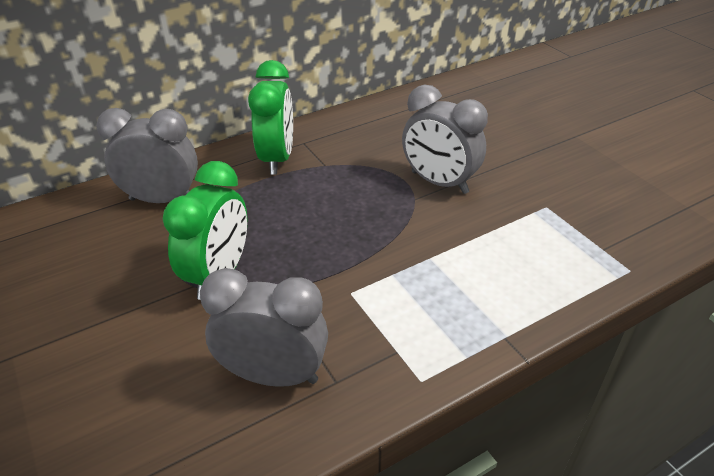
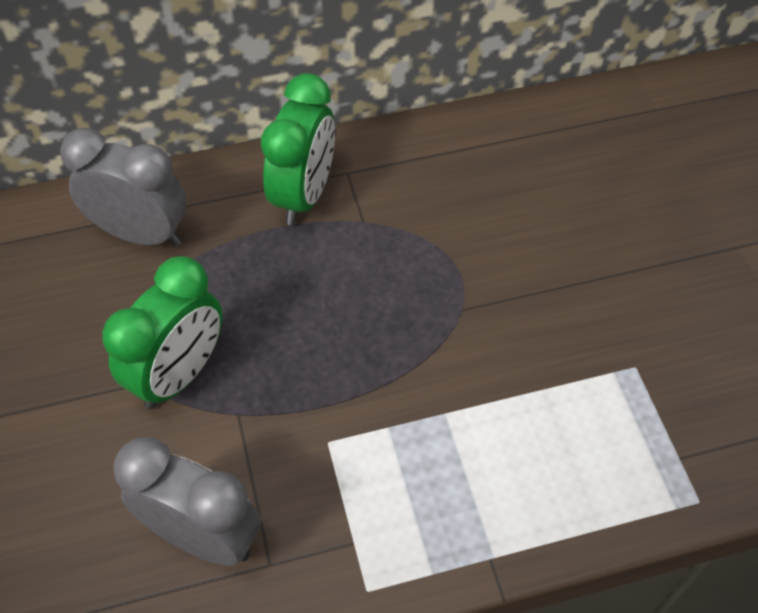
camera: 15 degrees right, 15 degrees up
(439, 182) = (505, 289): grey clock -> none

